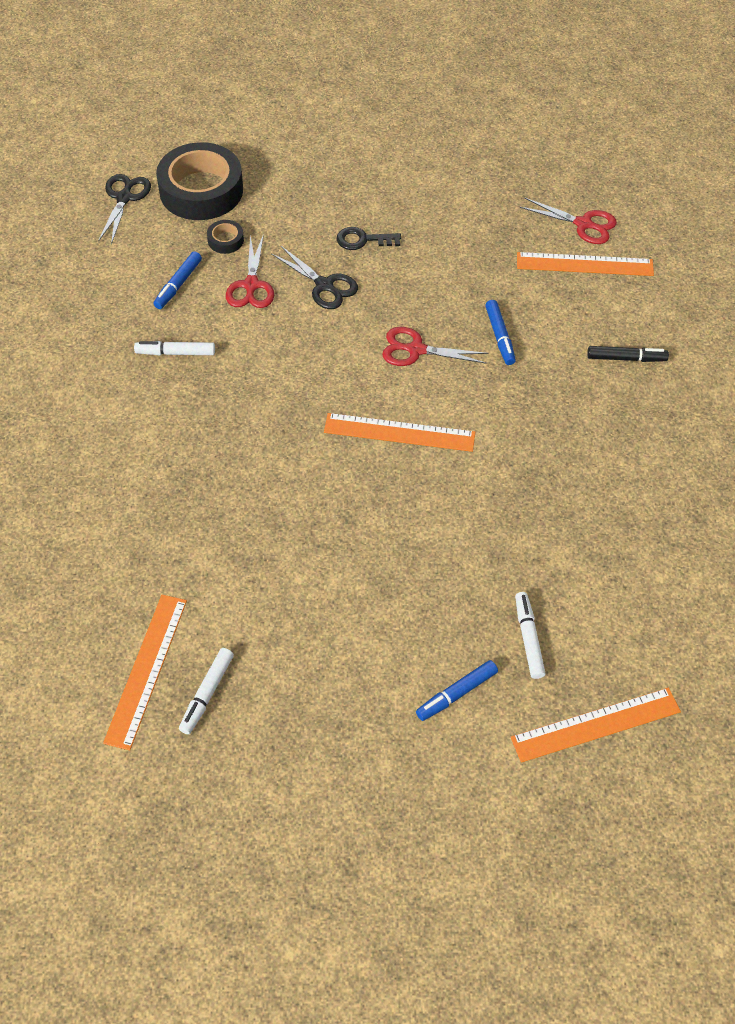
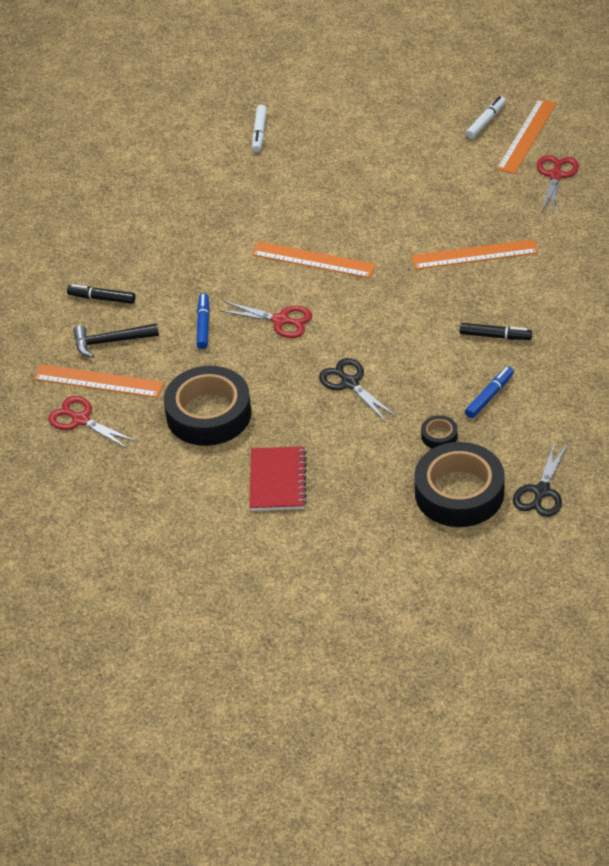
camera: 165 degrees left, 10 degrees down
(175, 353) = (495, 336): white marker -> black marker
(251, 285) = (419, 389): red scissors -> red scissors (555, 176)
(362, 240) = (303, 424): black key -> none
(373, 186) = (277, 481): none -> red notebook
(456, 694) = (318, 110): blue marker -> none
(459, 241) = (208, 414): none -> black tape
(592, 308) = (110, 342): none -> black hammer
(595, 724) = (233, 90): orange ruler -> orange ruler (474, 255)

